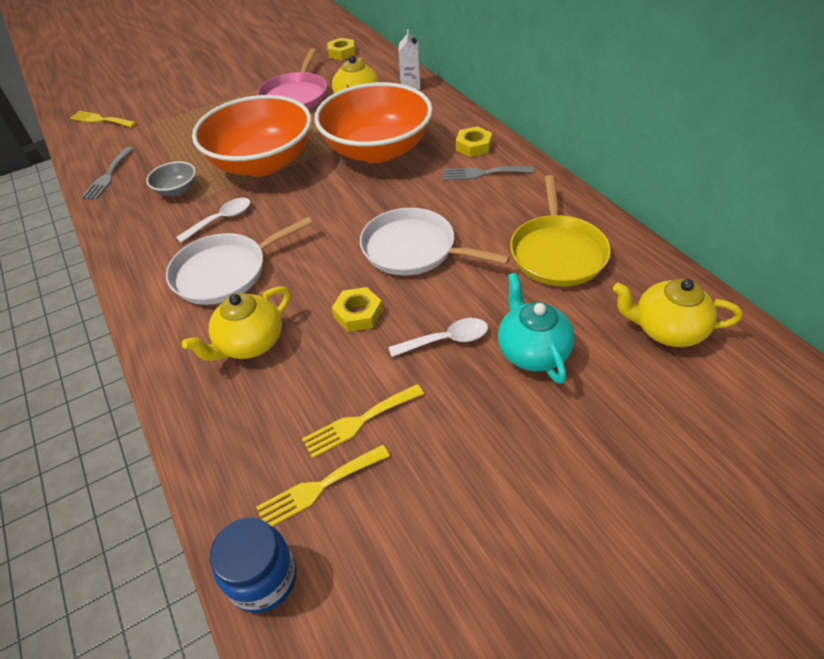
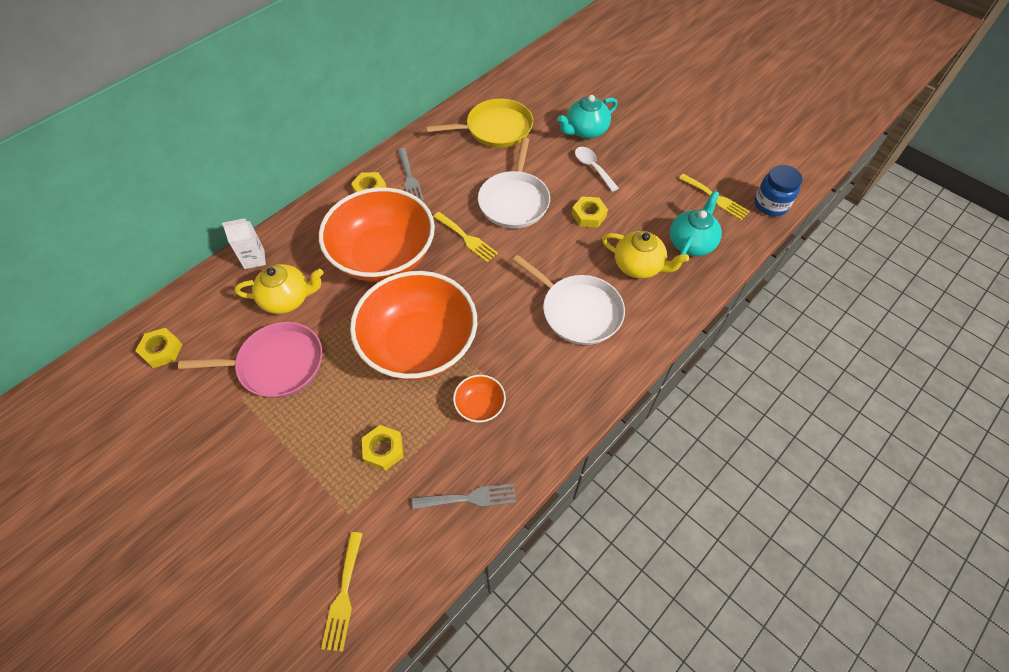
camera: 110 degrees left, 10 degrees up
(177, 190) = (480, 406): grey bowl -> orange bowl
(183, 139) = (383, 450): none -> yellow nut
(221, 220) = (515, 343): white spoon -> none
(252, 416) = (691, 243): none -> turquoise teapot
(359, 422) = (669, 193): yellow fork -> yellow fork (467, 238)
(667, 330) = (548, 82): yellow teapot -> none

